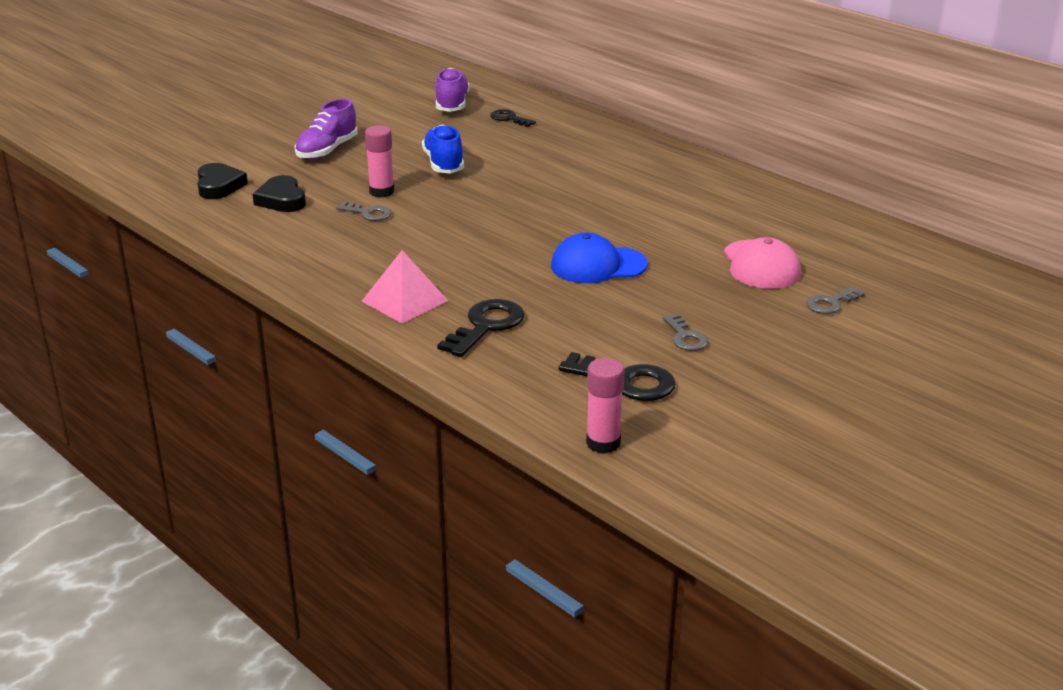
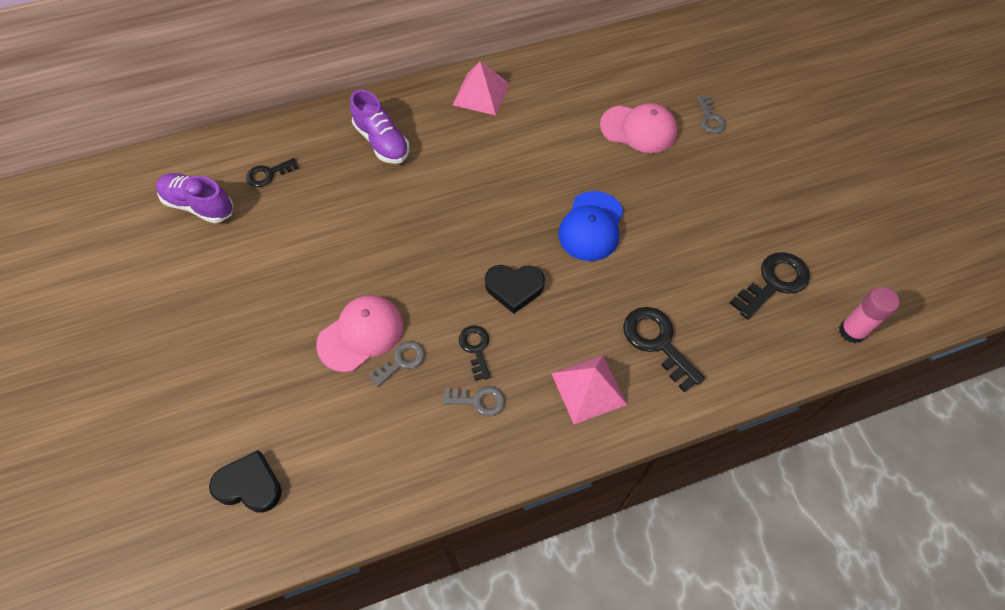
camera: 65 degrees left, 30 degrees up
(282, 200) = (324, 430): black heart -> black heart (514, 288)
(327, 150) = (231, 351): purple shoe -> purple shoe (382, 142)
(381, 192) = (361, 334): pink glue stick -> pink cap
(406, 241) = (475, 348): none -> black key
(444, 164) = (332, 262): blue shoe -> none
(685, 337) = (724, 220): grey key -> grey key (479, 400)
(708, 178) = (481, 94): none -> pink pyramid

